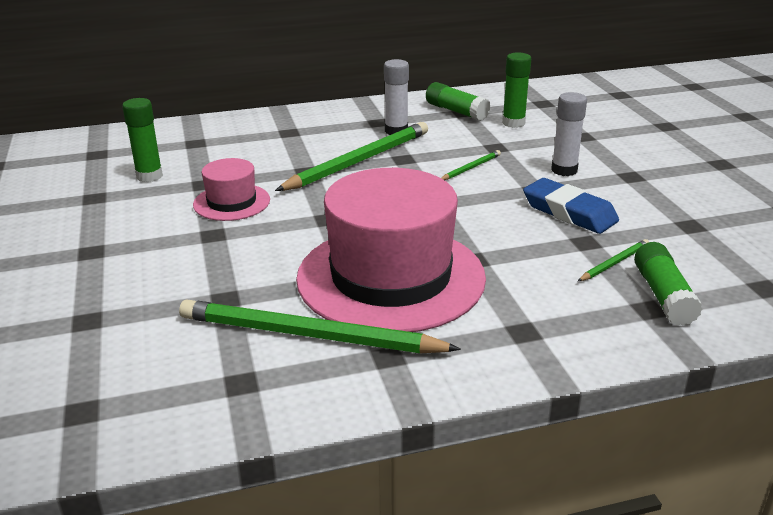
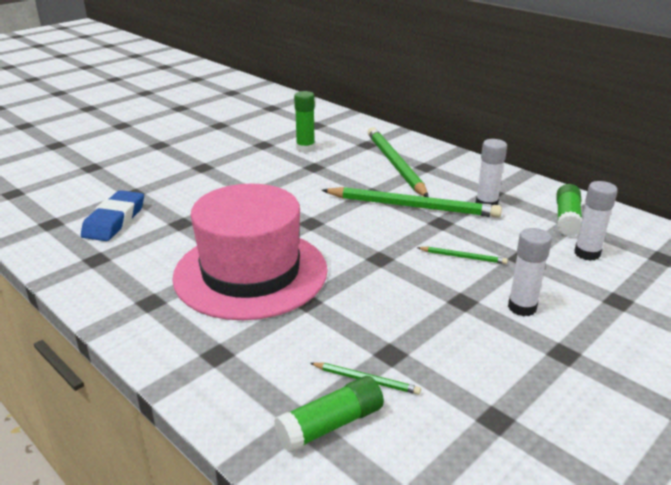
camera: 60 degrees right, 0 degrees up
(231, 202) = (299, 184): pink hat -> none
(309, 335) = (157, 265): green pencil -> green pencil (395, 164)
(513, 123) = (587, 253): green glue stick -> white glue stick
(569, 212) = (438, 331): blue eraser -> blue eraser (115, 221)

